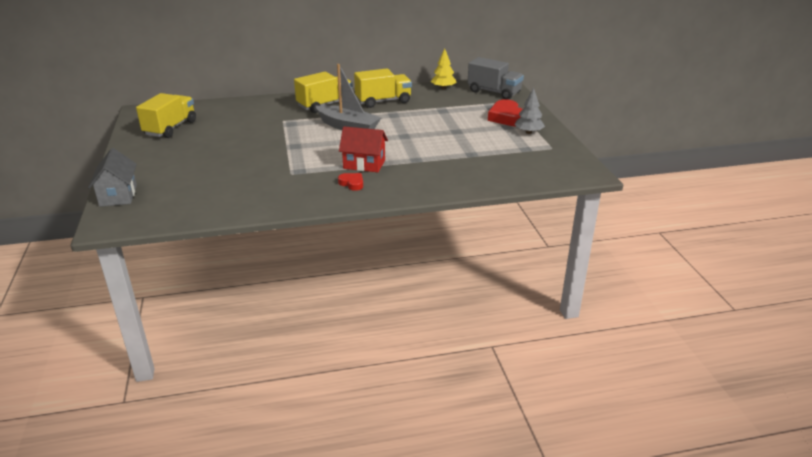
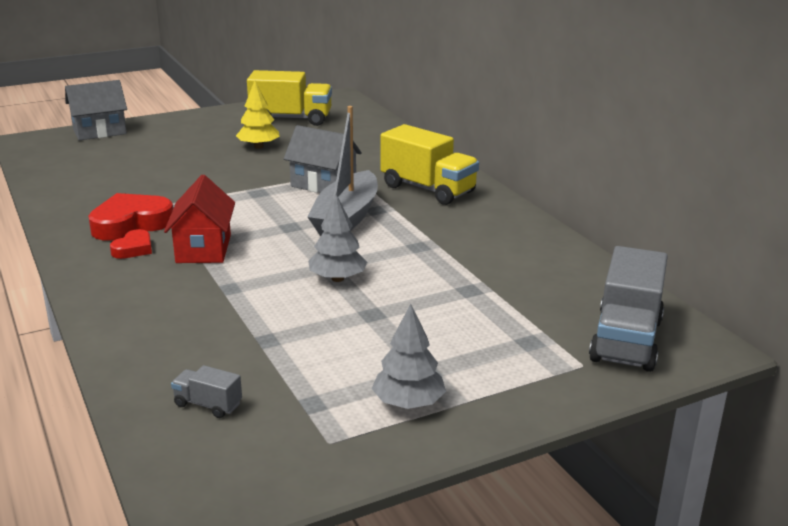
camera: 75 degrees right, 5 degrees down
(296, 128) = (323, 184): none -> grey house
(383, 101) = (478, 230): yellow truck -> none
(418, 135) = (337, 278): none -> grey tree
(443, 88) = (596, 278): yellow tree -> yellow tree (258, 147)
(507, 117) = (480, 368): red heart -> red heart (131, 224)
(521, 169) = (208, 404): none -> grey truck

